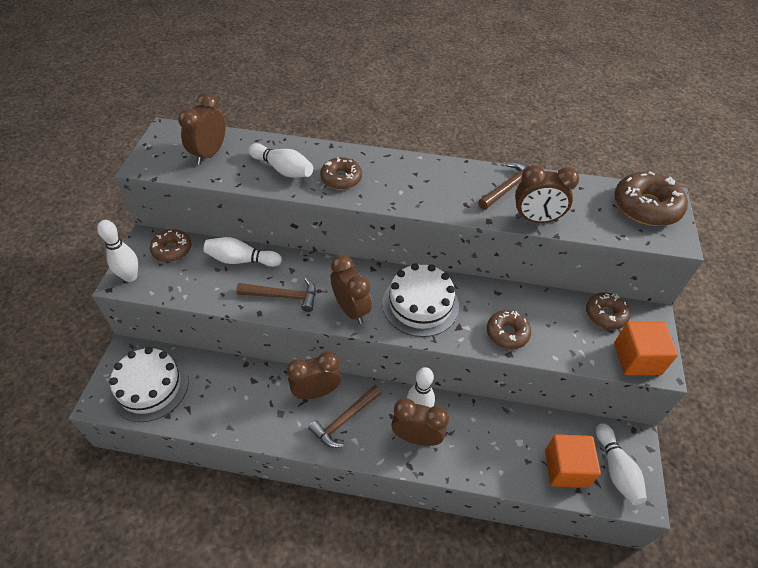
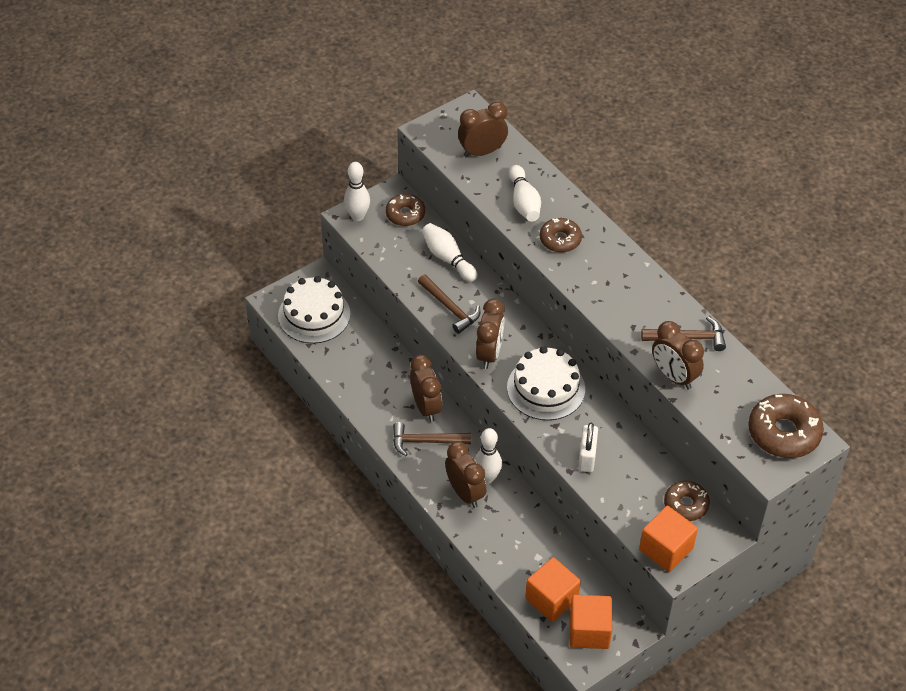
camera: 45 degrees right, 0 degrees up
(316, 392) = (426, 407): brown clock -> brown clock turned 45 degrees clockwise
(507, 333) = (587, 457): brown donut -> white padlock
(616, 469) = (589, 631): white bowling pin -> orange cube

